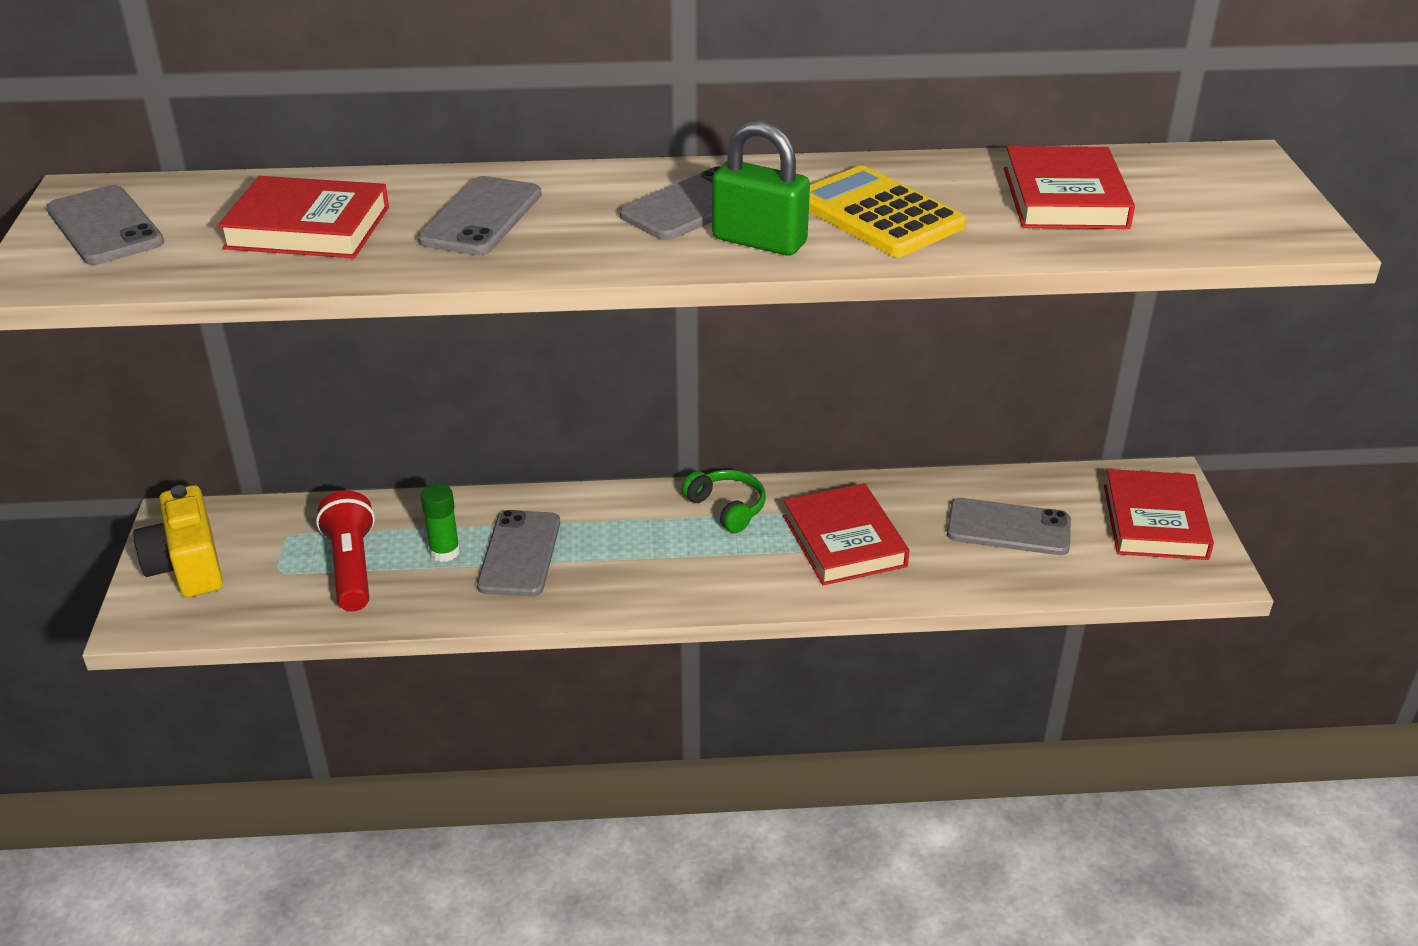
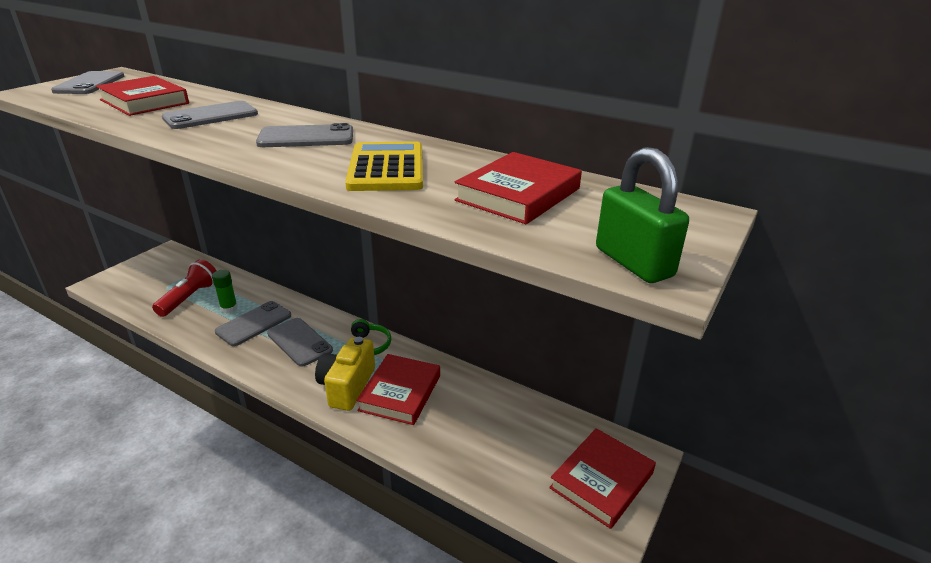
camera: 35 degrees right, 5 degrees down
(187, 566) = (143, 270): yellow camera -> yellow camera (347, 386)
(759, 241) = (297, 160): green padlock -> green padlock (633, 262)
(1008, 528) = (500, 433): grey phone -> grey phone (299, 342)

